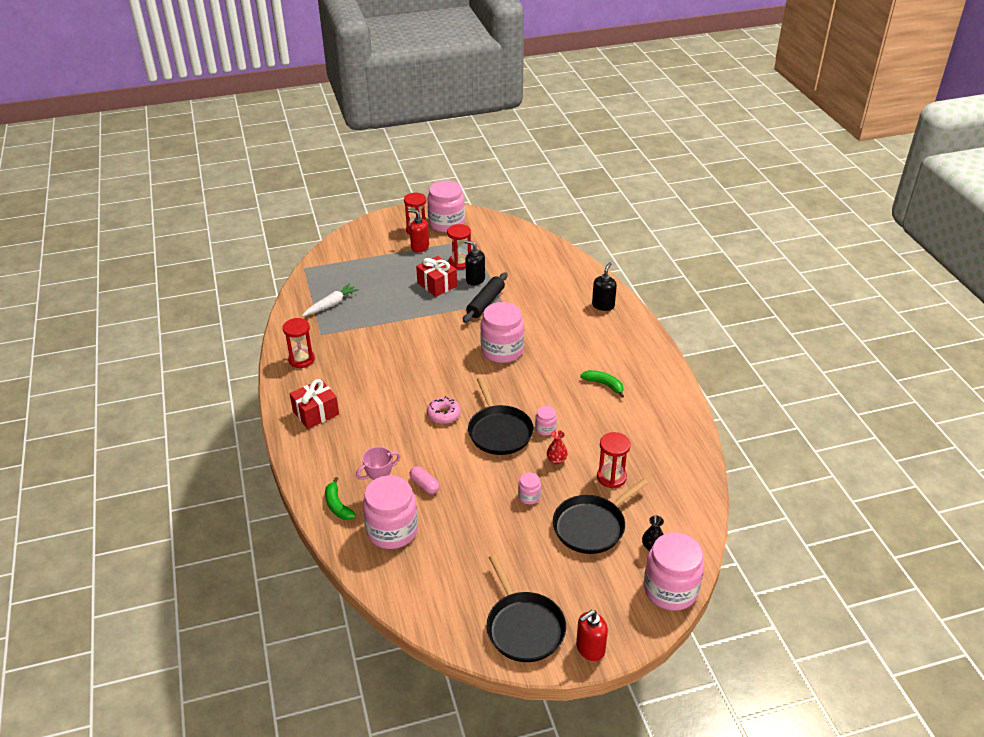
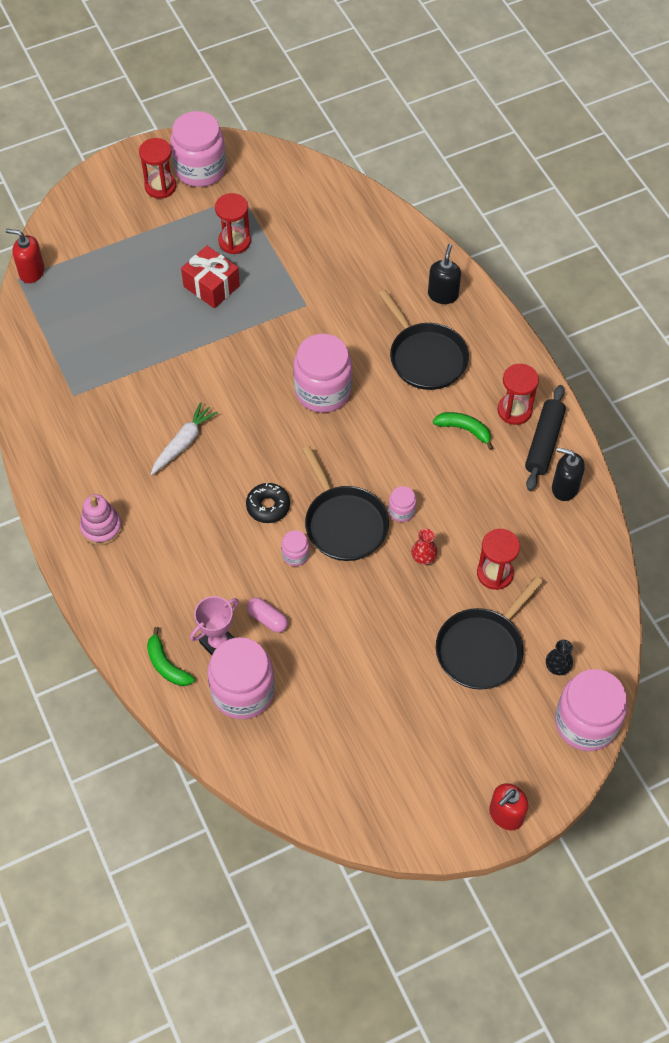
camera: 10 degrees left, 20 degrees up
(301, 360) = (58, 442): red hourglass -> red hourglass (514, 410)
(316, 413) = (101, 527): red gift -> pink stacking toy
(331, 304) = (73, 341): white carrot -> white carrot (183, 443)
(420, 247) = (172, 219): red soap dispenser -> red soap dispenser (31, 272)
(444, 414) = (268, 506): pink donut -> black donut
(475, 280) = (262, 270): black soap dispenser -> black soap dispenser (564, 488)
(485, 303) = (284, 310): black rolling pin -> black rolling pin (544, 442)
(523, 627) = (425, 799): black pan -> black pan (425, 357)
(529, 496) = (399, 617): pink jar -> pink jar (295, 555)

